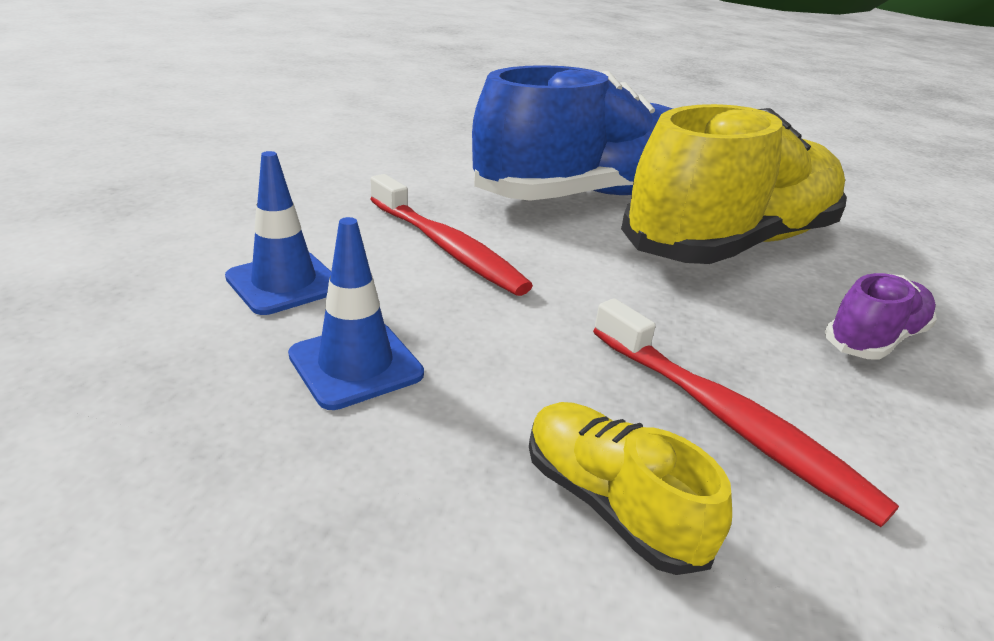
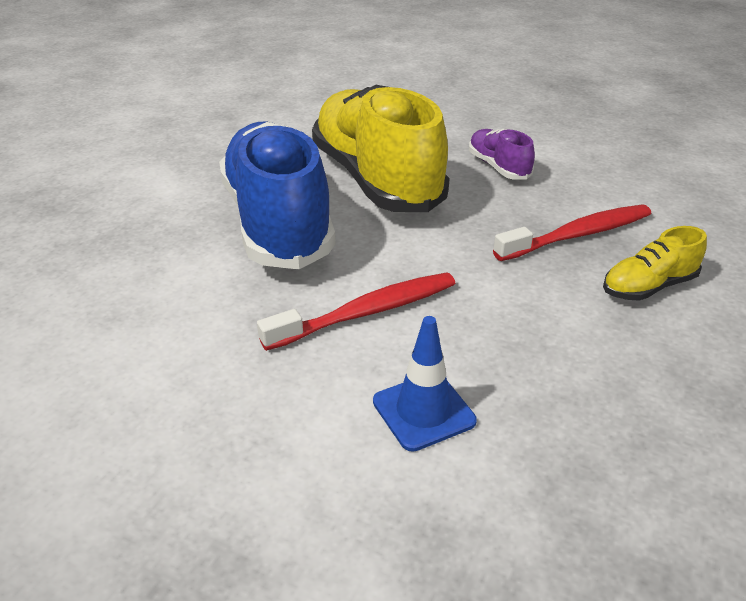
camera: 75 degrees left, 5 degrees up
(356, 365) = (540, 371): blue traffic cone -> none

